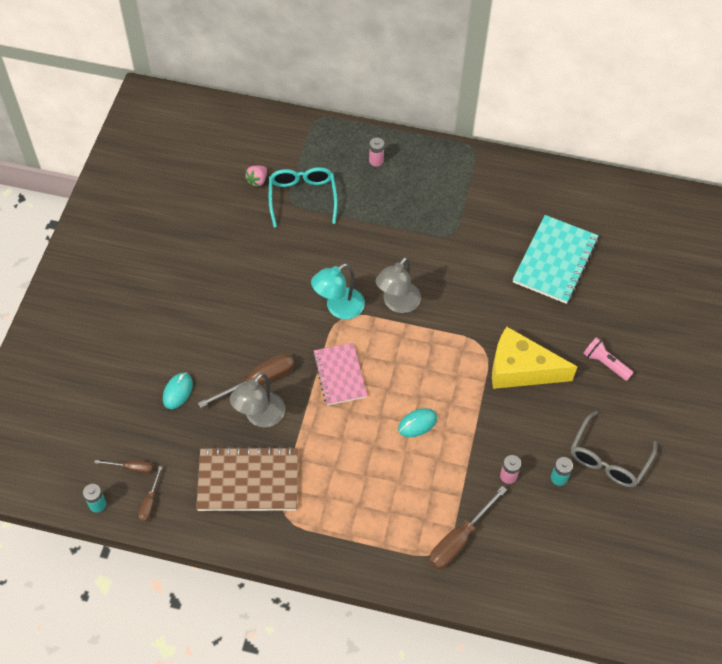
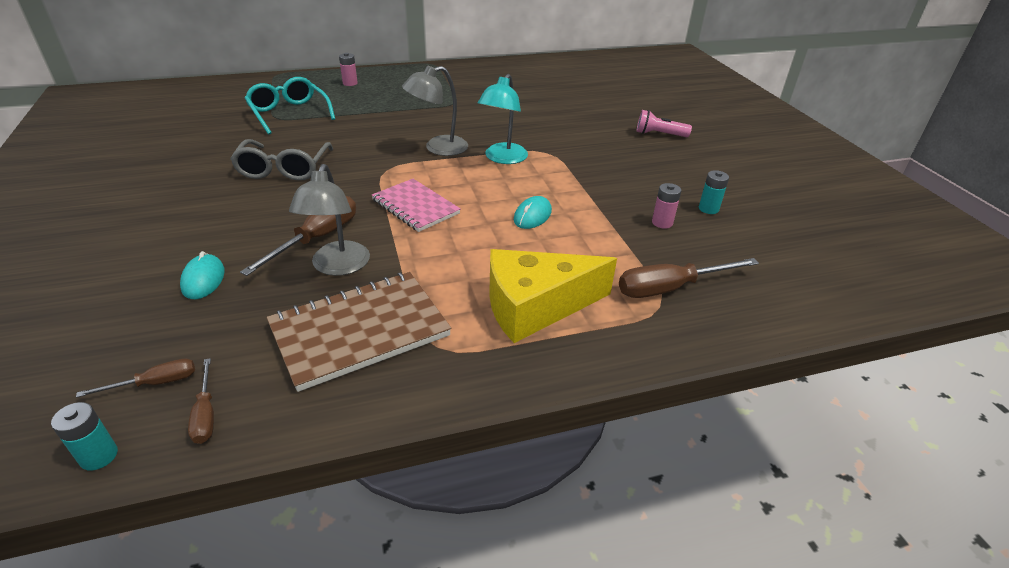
camera: 30 degrees left, 20 degrees down
(257, 180) = (232, 114): pink strawberry -> none
(338, 308) = (377, 165): turquoise lamp -> turquoise lamp (502, 158)
(397, 303) = (438, 148): grey lamp -> grey lamp turned 60 degrees clockwise
(459, 540) = (670, 288): brown screwdriver -> brown screwdriver turned 60 degrees clockwise
(520, 369) = (594, 155): yellow cheese -> yellow cheese (535, 306)
(555, 261) = (556, 97): turquoise notebook -> none
(608, 459) = (733, 184): grey glasses -> grey glasses (283, 169)

